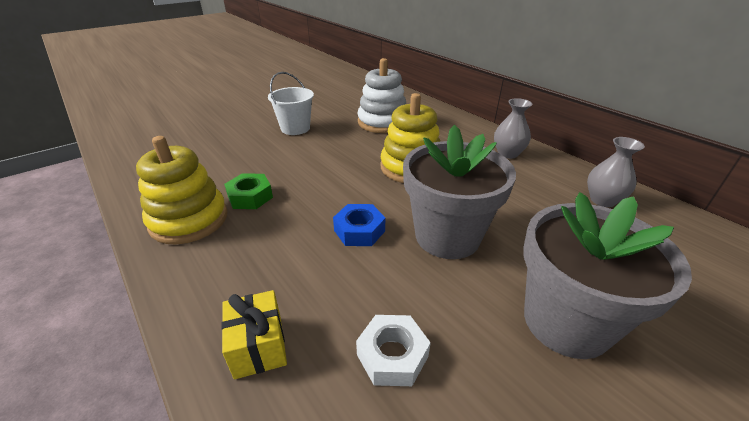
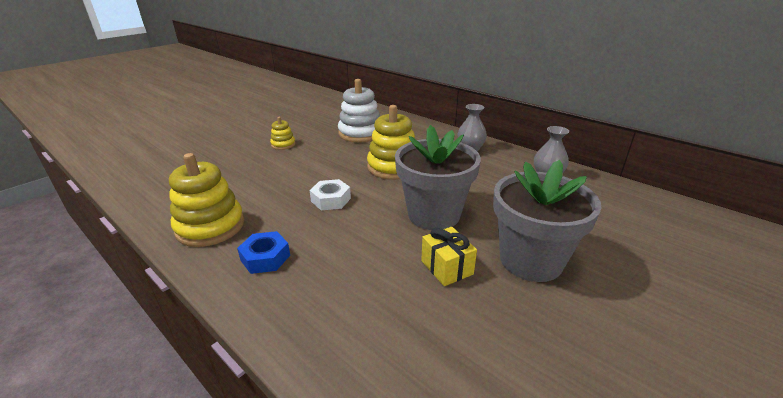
camera: 10 degrees left, 5 degrees down
(250, 197) = (260, 203): green nut -> none
(258, 346) = (303, 307): yellow gift -> yellow gift (447, 267)
(295, 128) = (283, 144): white bucket -> yellow stacking toy
(359, 230) = (362, 218): blue nut -> blue nut (265, 258)
(392, 355) = (409, 298): white nut -> white nut (331, 200)

